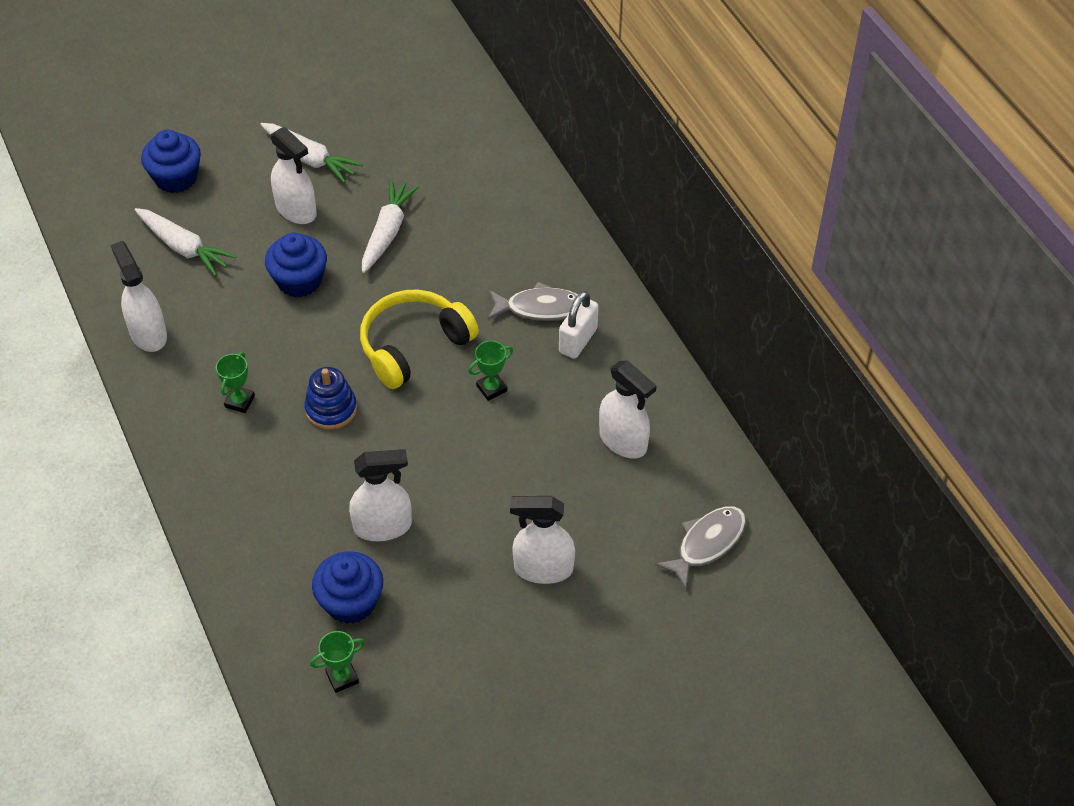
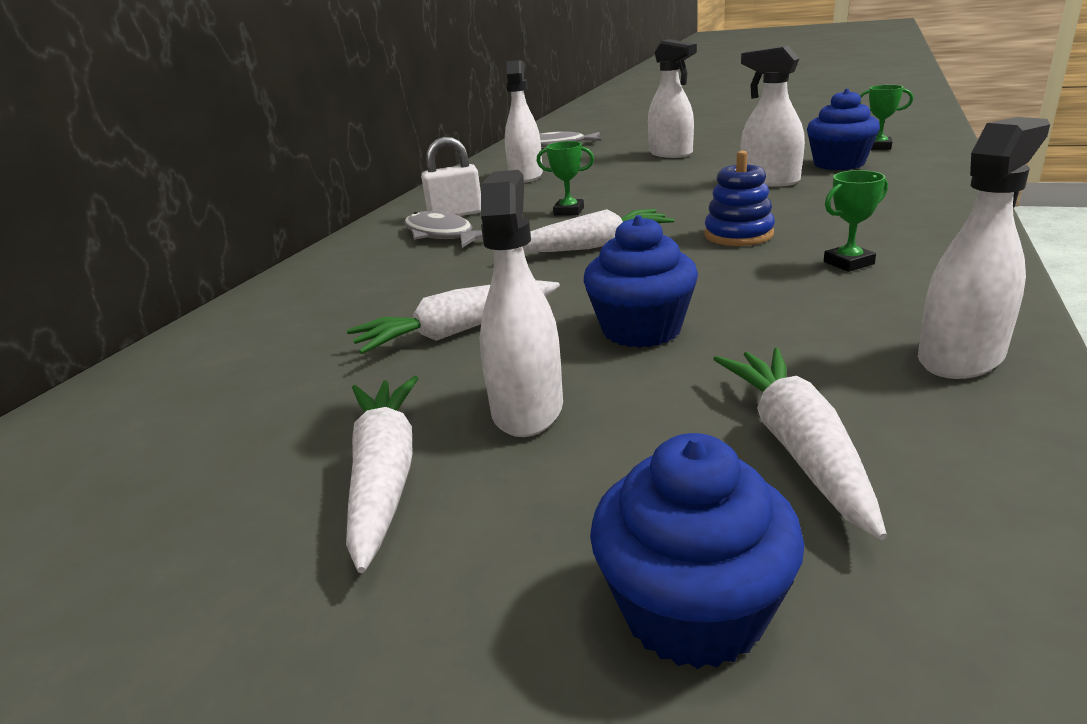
camera: 130 degrees left, 25 degrees down
(148, 334) = (961, 357): white spray bottle -> white spray bottle turned 150 degrees counterclockwise
(414, 346) = (591, 246): yellow headphones -> white carrot

